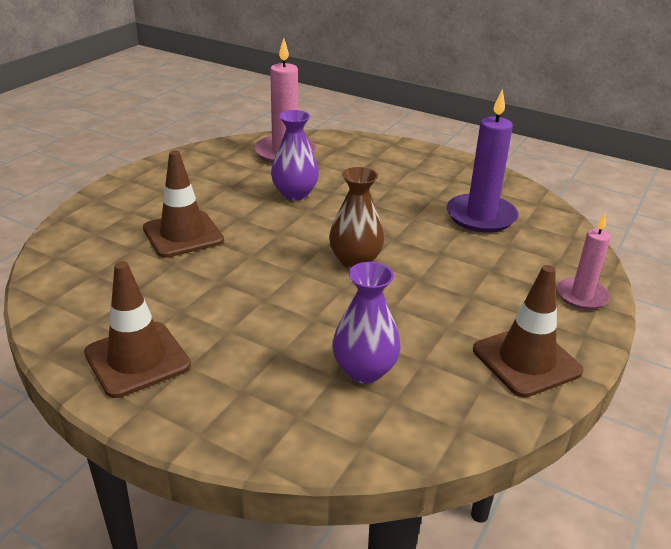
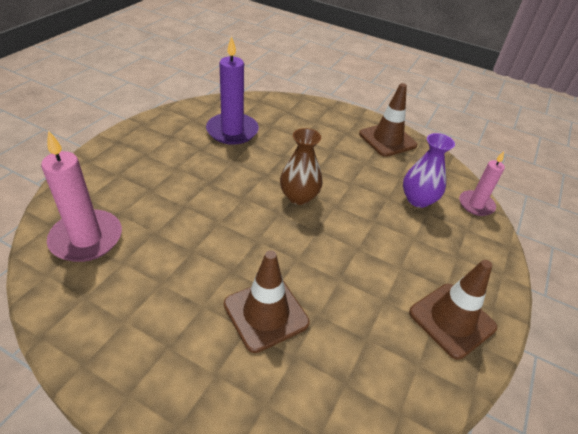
camera: 95 degrees left, 10 degrees up
(295, 194) = (186, 230): purple vase -> none
(581, 296) = (323, 111): pink candle -> pink candle (476, 205)

